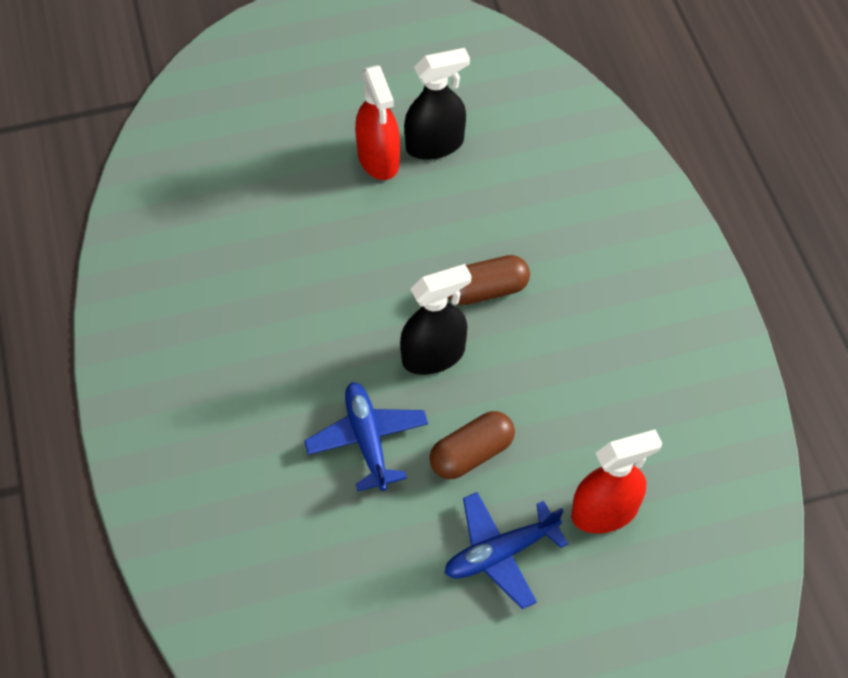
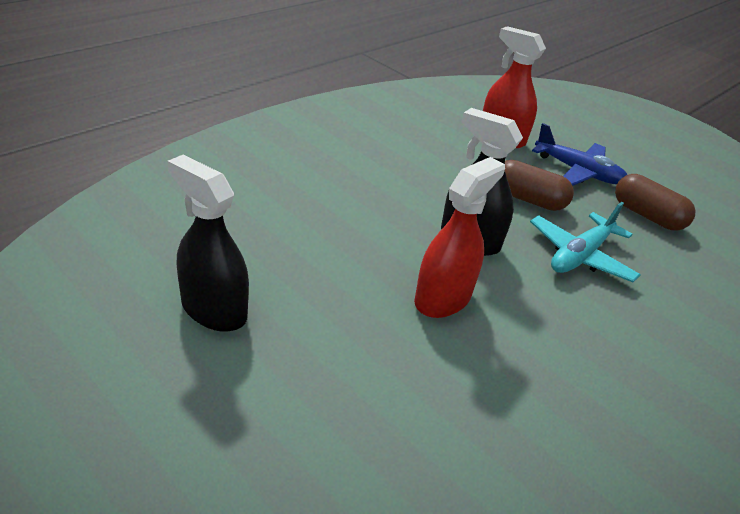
camera: 125 degrees left, 20 degrees down
(367, 440) = (580, 256): blue plane -> turquoise plane
(378, 158) = (264, 353): red spray bottle -> red spray bottle (442, 298)
(486, 290) = (378, 225): brown capsule -> brown capsule (647, 216)

